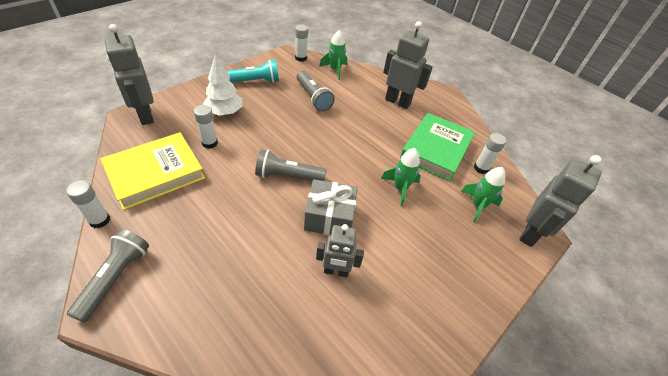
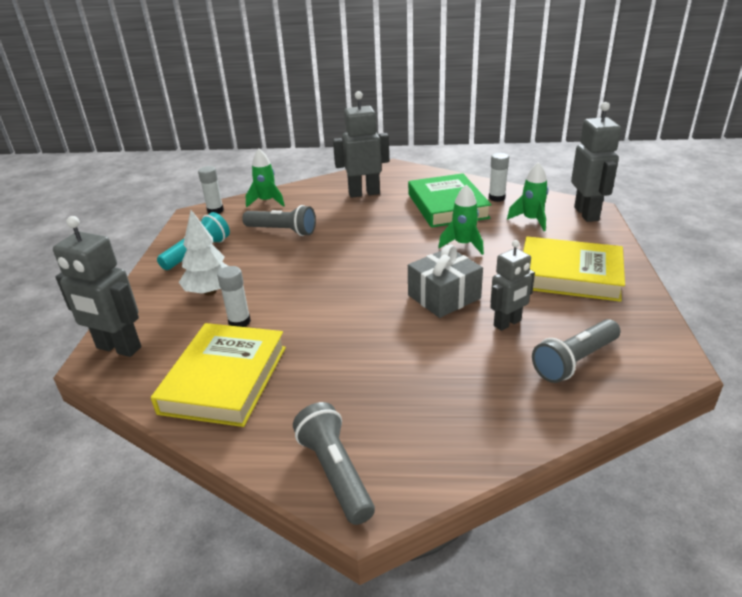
camera: 35 degrees left, 15 degrees down
(100, 220) = (232, 452): white glue stick -> none
(288, 176) = (361, 295): grey flashlight -> grey flashlight (575, 361)
(434, 272) = (569, 275): none -> yellow book

